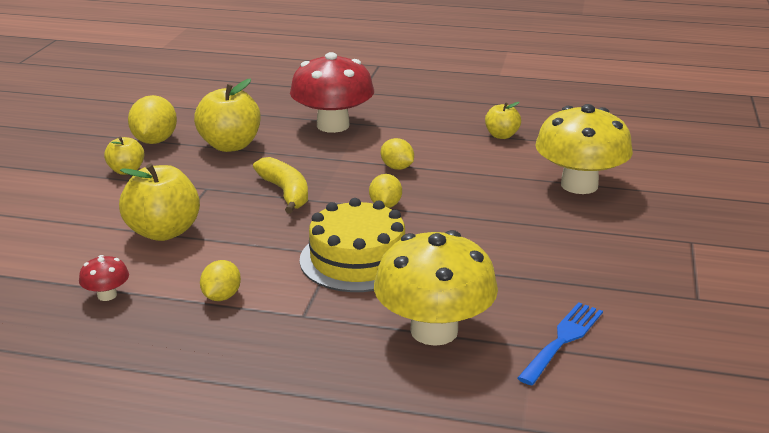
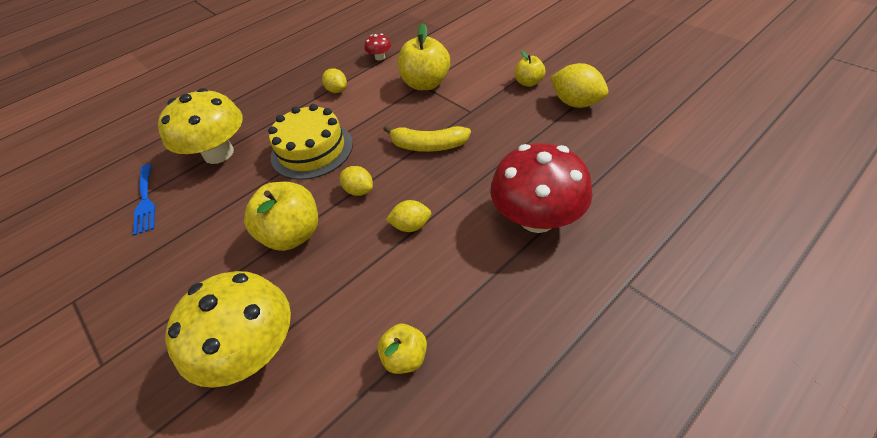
camera: 130 degrees right, 20 degrees up
(230, 145) = (537, 139): yellow apple -> yellow apple (293, 235)

